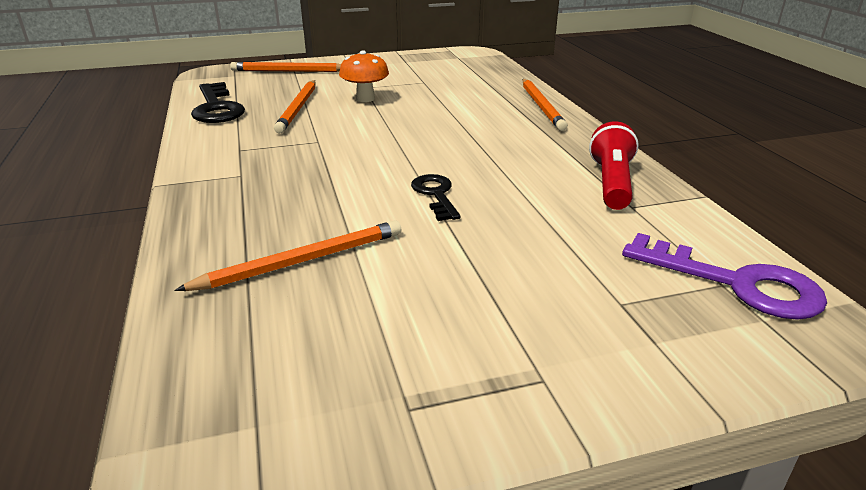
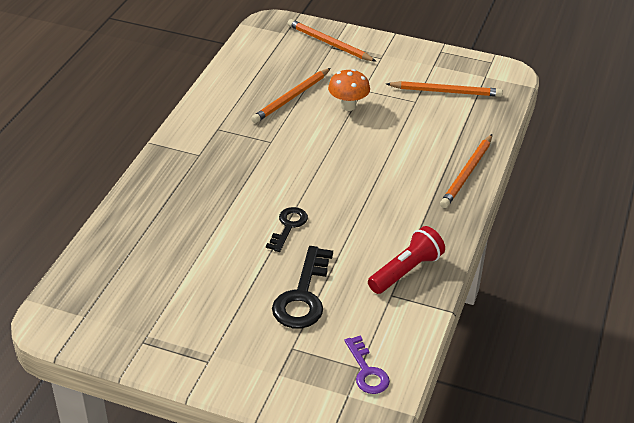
camera: 35 degrees right, 10 degrees up
(216, 108) = (240, 74): black key -> black key (303, 296)
(301, 261) = (172, 240): orange pencil -> orange pencil (446, 91)
(735, 283) = (367, 371): purple key -> purple key, size x0.62

